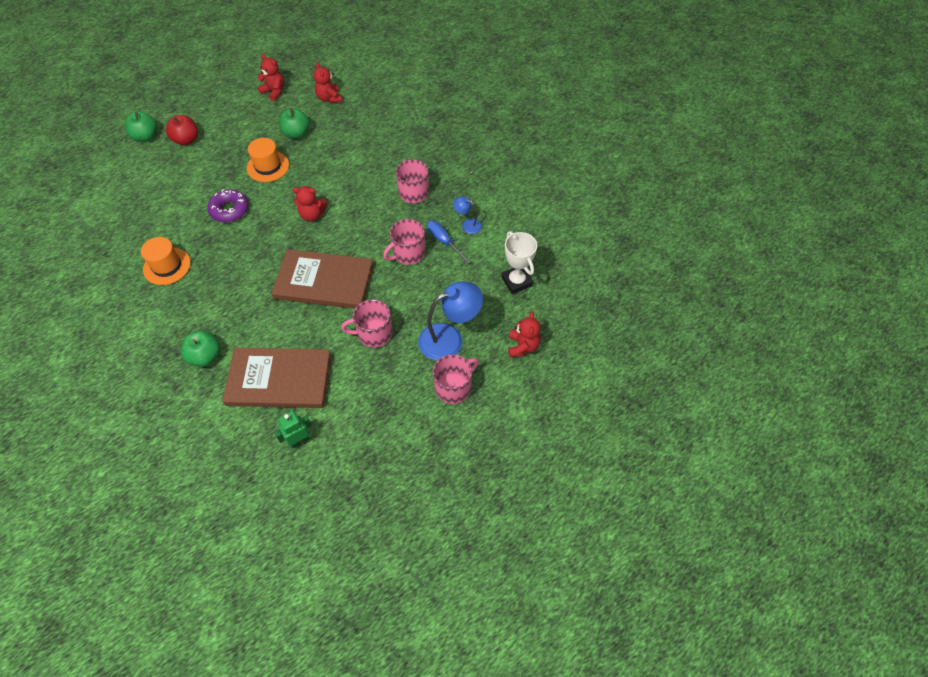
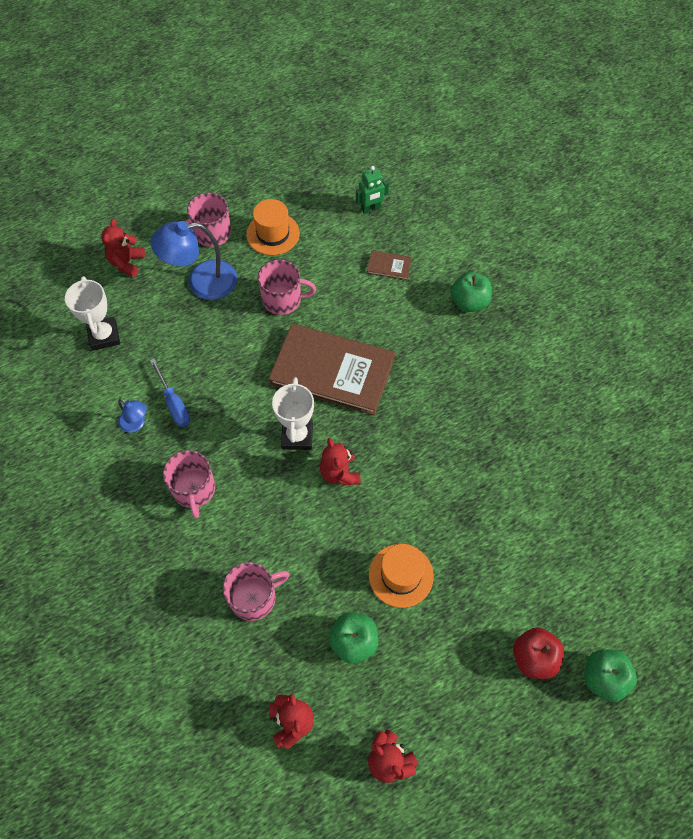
camera: 170 degrees left, 5 degrees up
(167, 266) = (529, 423): orange hat -> orange hat (273, 234)
(229, 210) = (455, 501): purple donut -> none
(279, 380) = (389, 266): brown book -> brown book, size x0.40
(312, 215) = (340, 473): red teddy bear -> red teddy bear turned 120 degrees counterclockwise
(346, 233) = (297, 436): none -> white trophy
(408, 253) = (223, 393): pink mug -> pink mug (254, 597)

